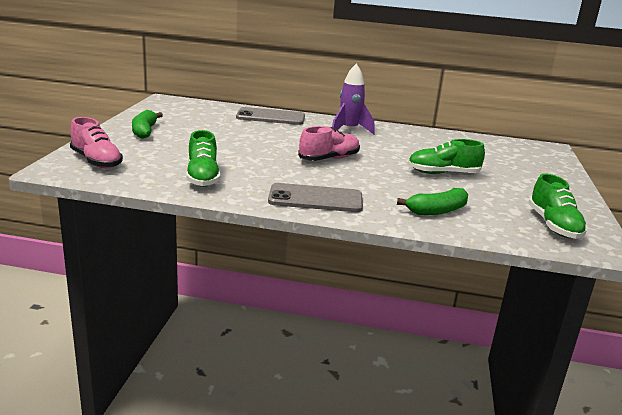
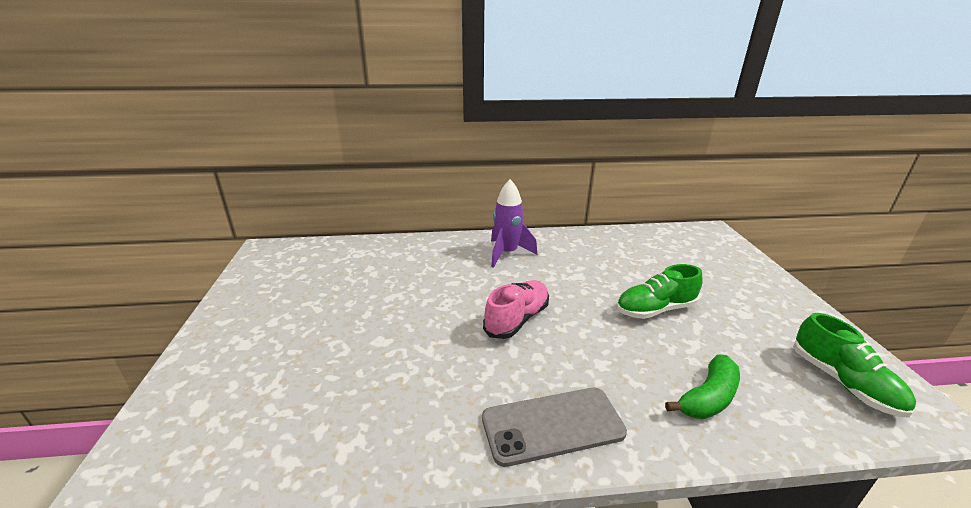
camera: 15 degrees left, 5 degrees up
(96, 161) = (190, 434): pink shoe -> none
(145, 131) = (253, 327): green banana -> none
(203, 177) = (373, 423): green shoe -> none
(270, 117) = (408, 252): grey phone -> none

